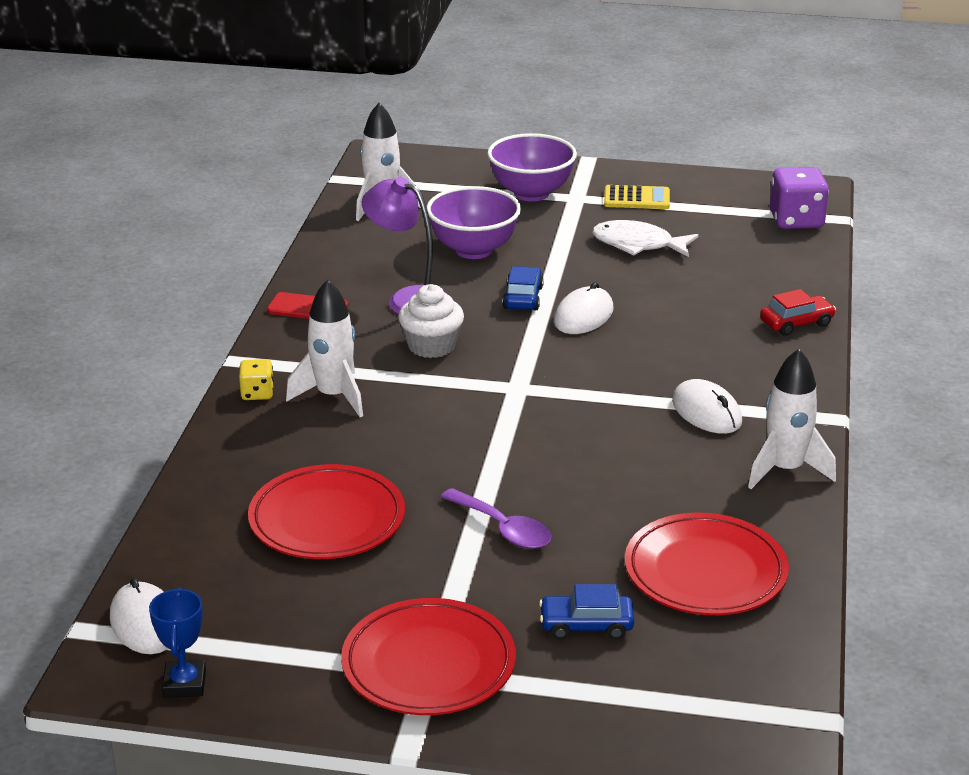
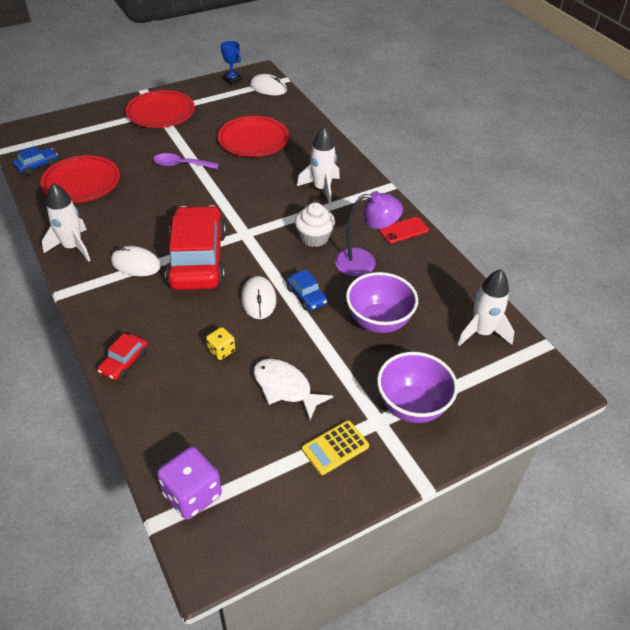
camera: 140 degrees right, 15 degrees up
(257, 393) = (355, 175): yellow dice -> yellow dice (221, 350)
(586, 625) = (115, 145): blue car -> blue car (37, 165)
(616, 384) = (197, 259): none -> red car
(638, 244) = (285, 388): white fish -> white fish turned 120 degrees counterclockwise

